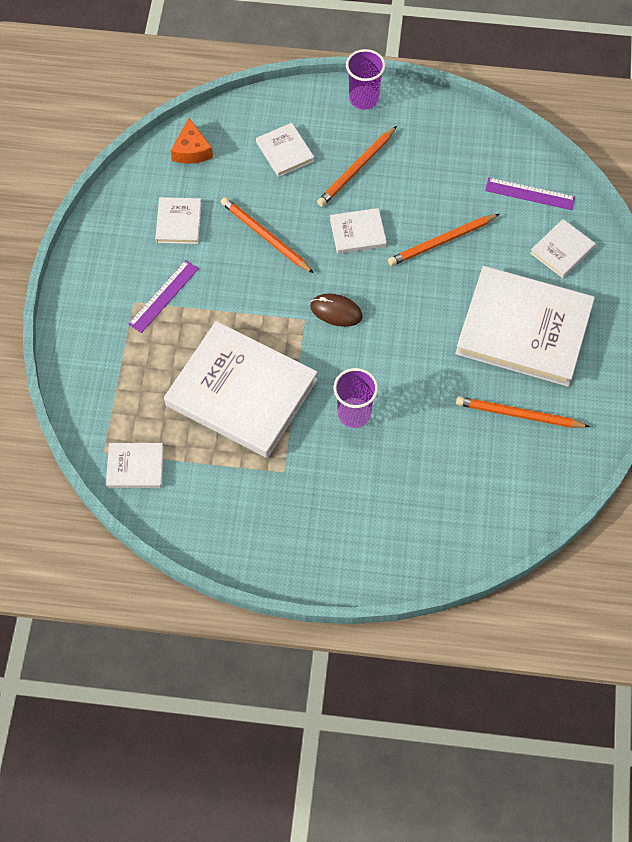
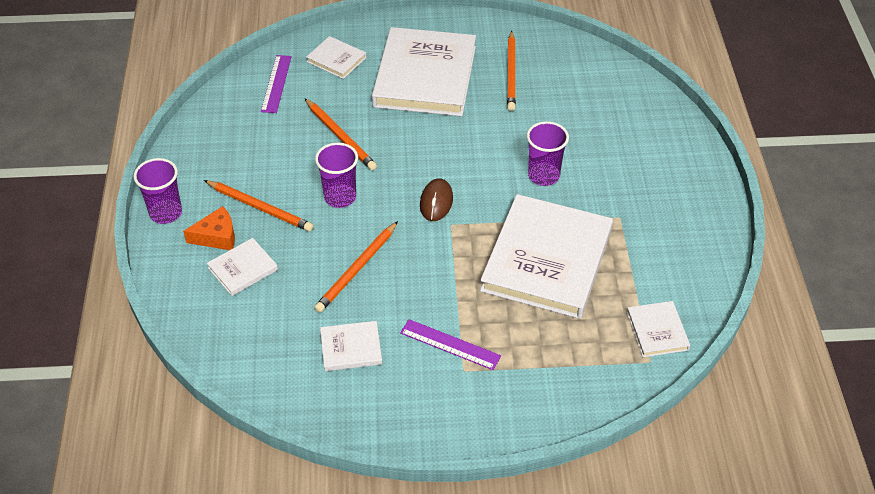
camera: 100 degrees left, 15 degrees down
(191, 150) = (247, 354): orange cheese -> orange cheese (216, 236)
(358, 233) = (340, 197): white book -> purple cup

